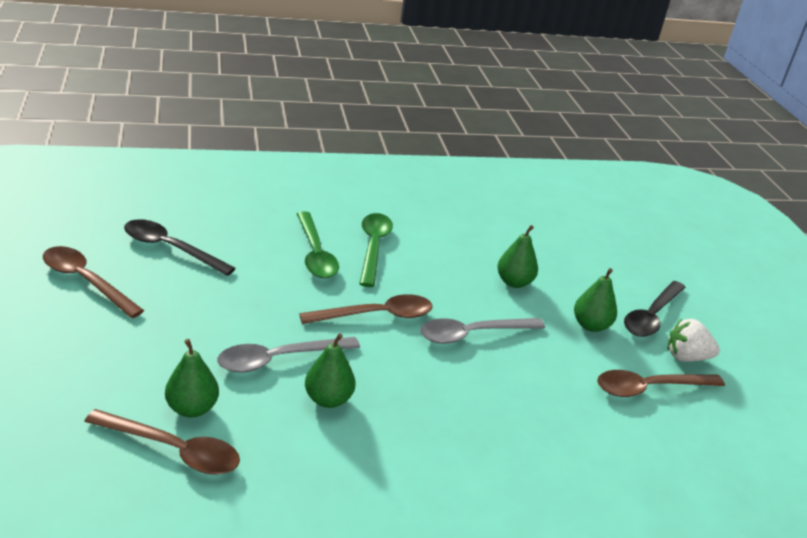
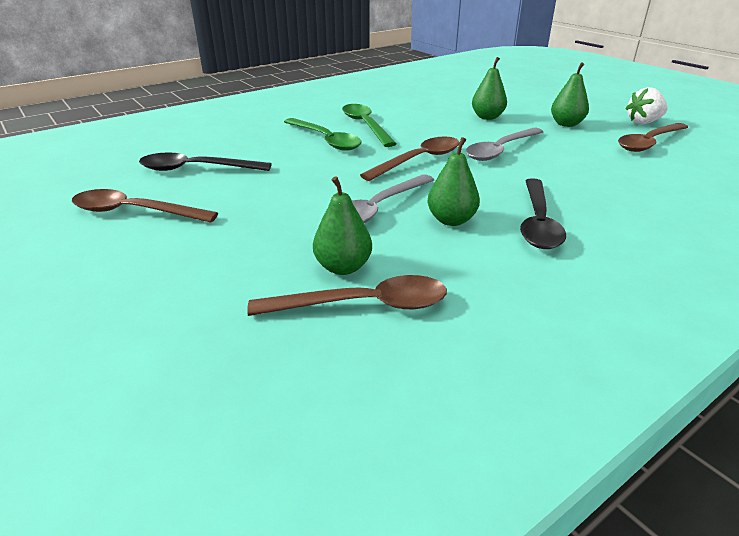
camera: 20 degrees left, 0 degrees up
(651, 316) = (593, 110): black spoon -> black spoon (538, 222)

